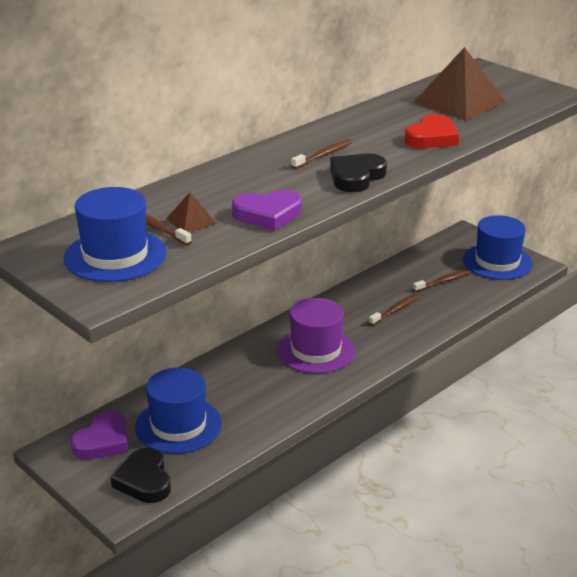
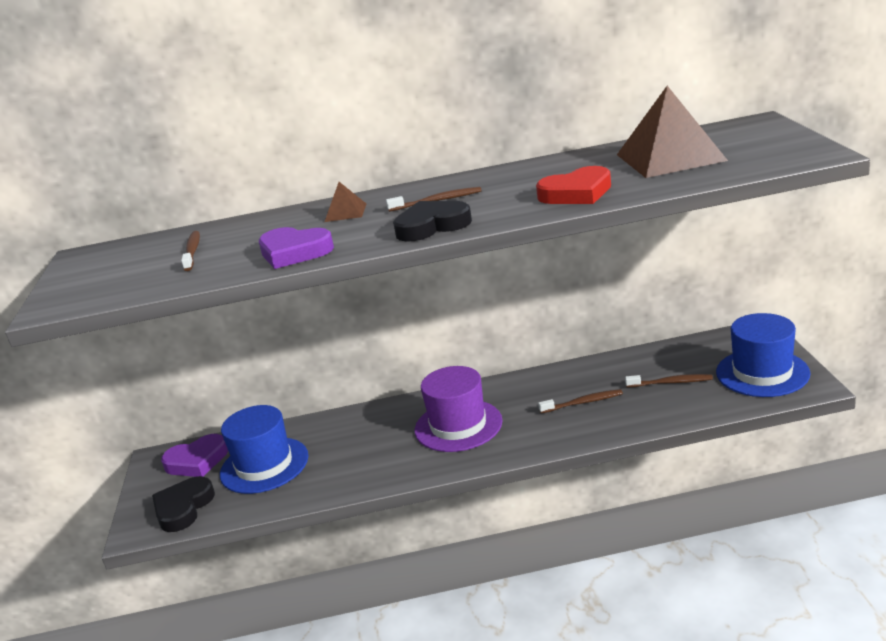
camera: 40 degrees right, 5 degrees down
(115, 255) = (124, 271): blue hat -> none
(191, 221) = (226, 249): brown pyramid -> brown pyramid (345, 212)

